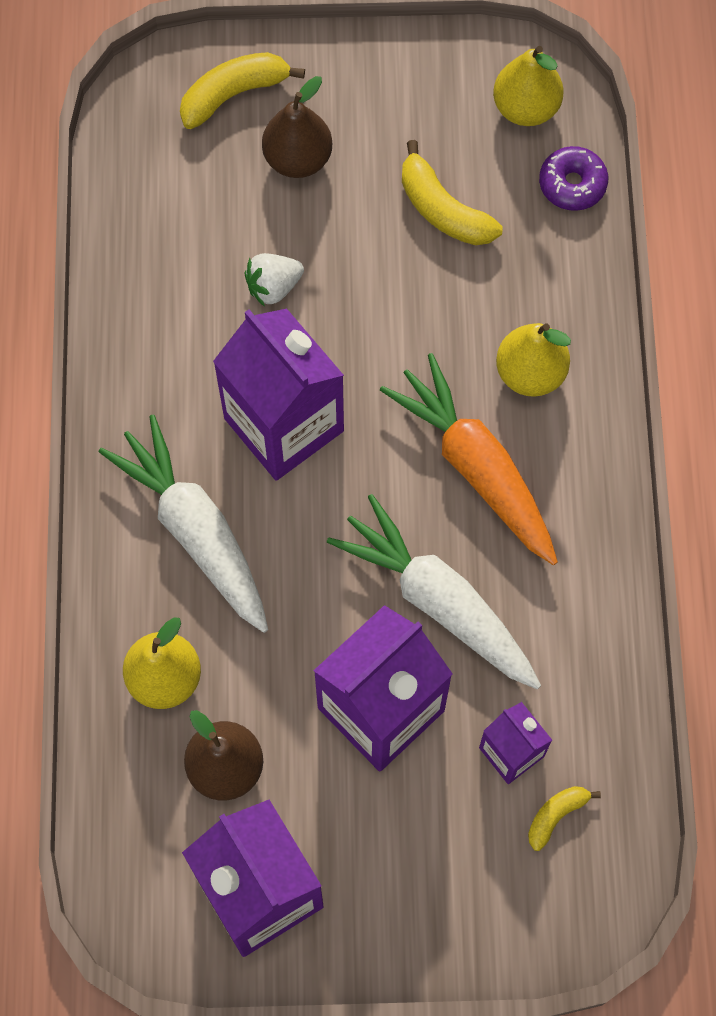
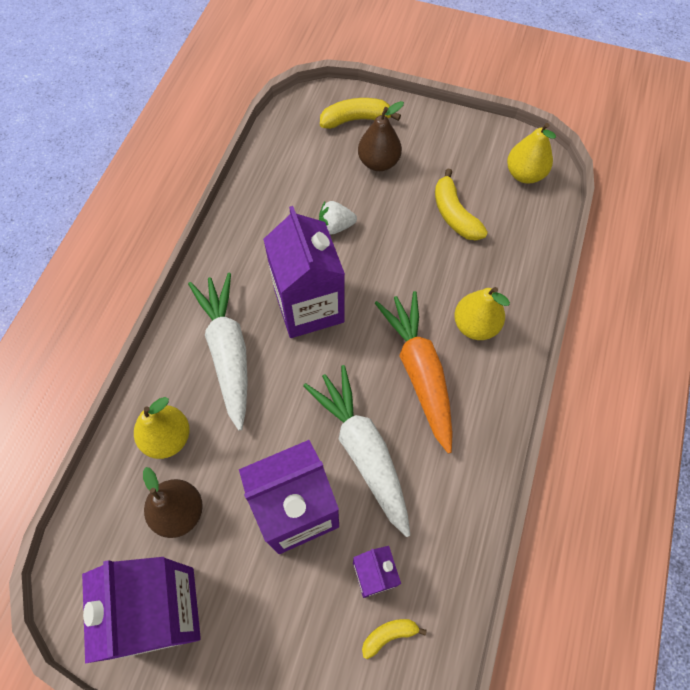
camera: 20 degrees right, 5 degrees down
(572, 184) = (539, 224): purple donut -> none

